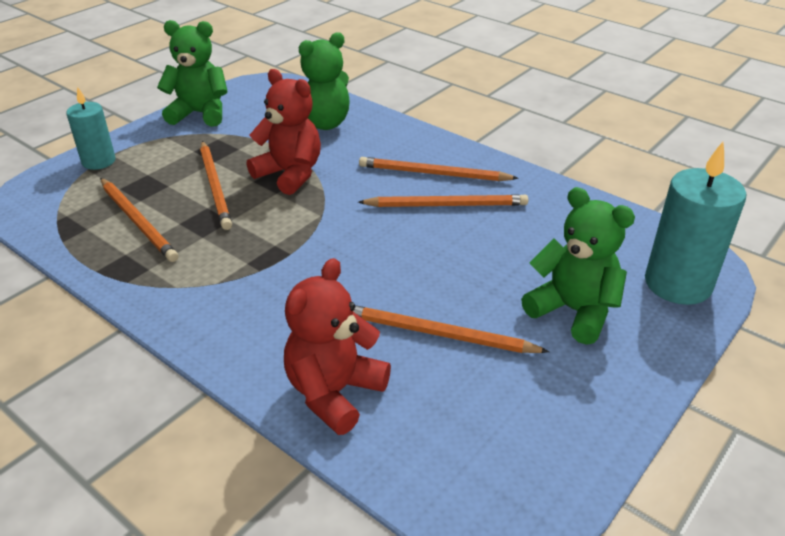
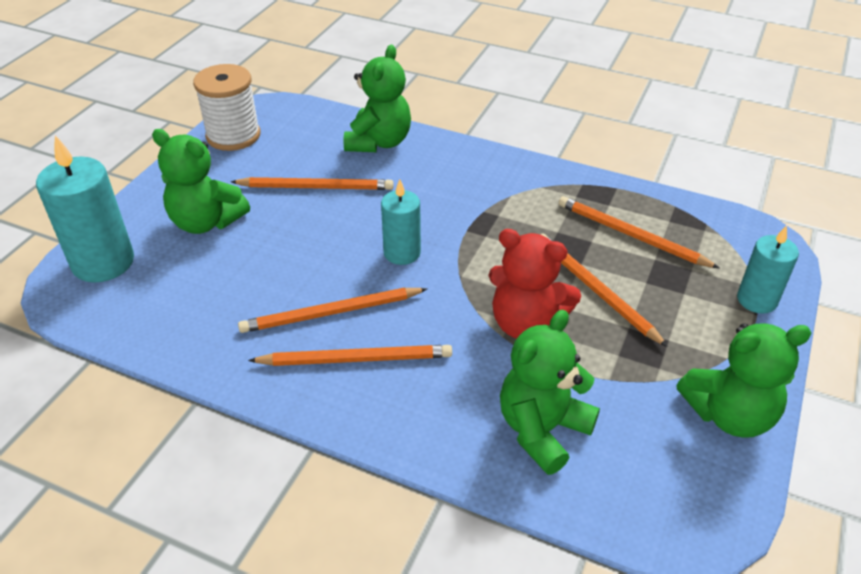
camera: 165 degrees right, 5 degrees up
(334, 392) = (379, 142): red teddy bear -> green teddy bear
(365, 242) = (402, 253): none -> turquoise candle
(554, 453) = (233, 135): none -> white spool

